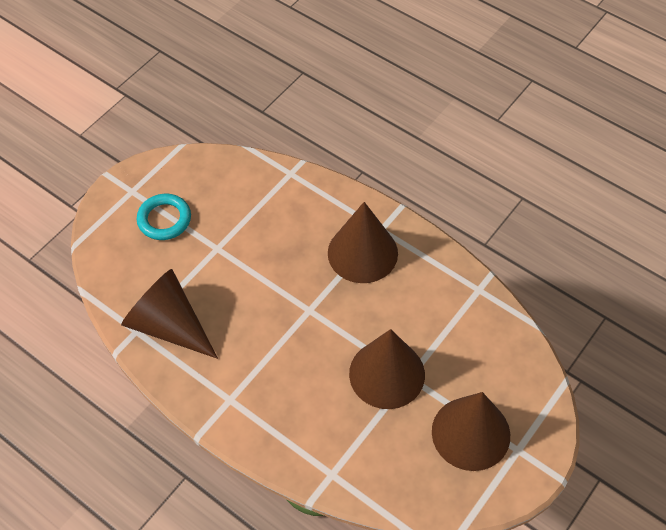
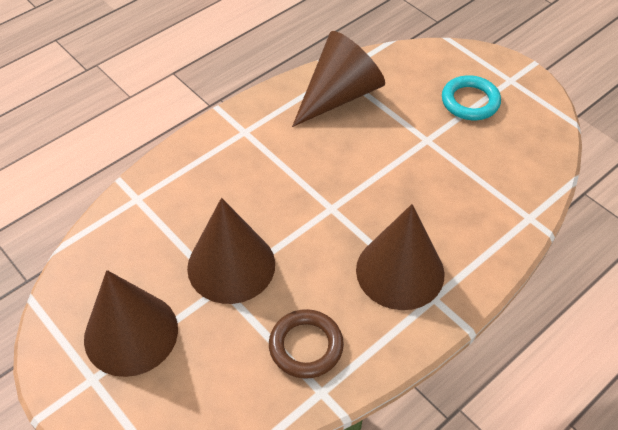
camera: 100 degrees right, 5 degrees down
(445, 305) = (306, 346): none -> brown ring

